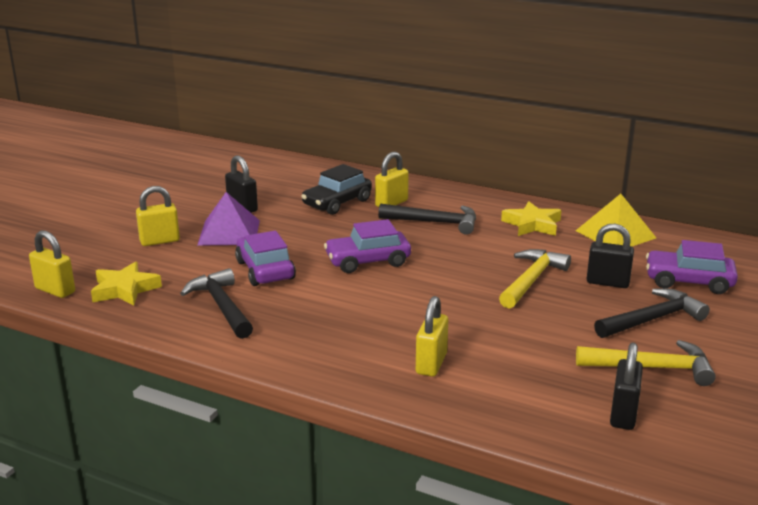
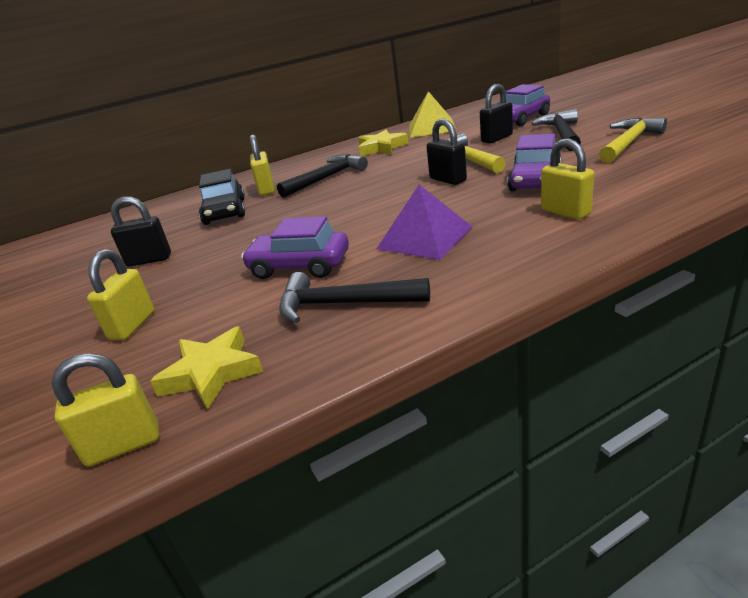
camera: 50 degrees left, 5 degrees up
(229, 232) = (188, 275): purple pyramid -> purple pyramid (424, 237)
(368, 261) = (353, 213): purple car -> purple car (535, 180)
(623, 415) = (690, 159): black padlock -> black padlock (447, 180)

